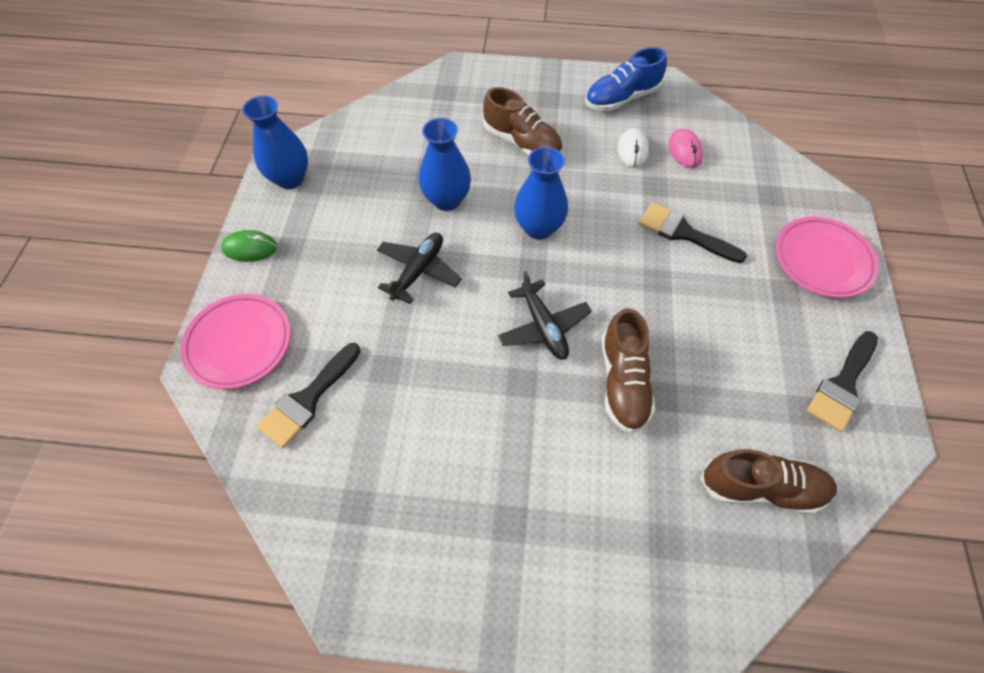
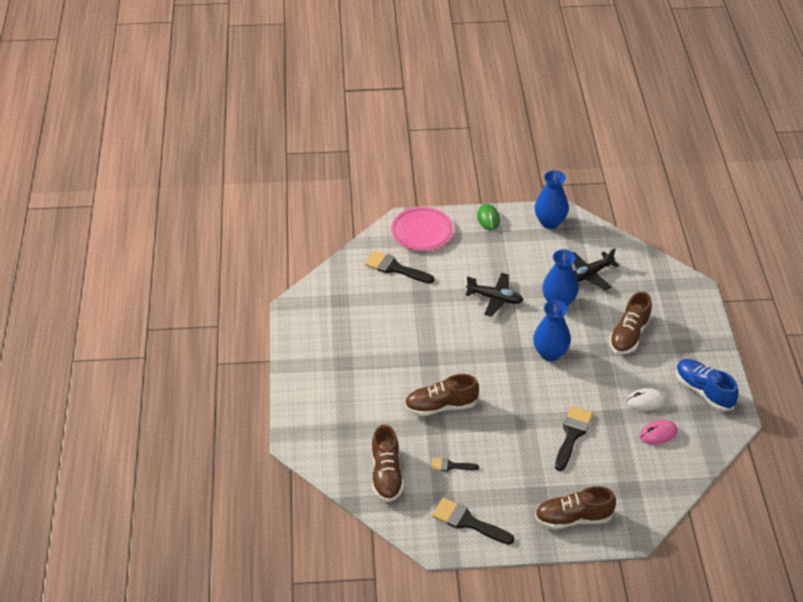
camera: 80 degrees right, 15 degrees down
(543, 327) = (470, 364): black plane -> black plane (589, 274)
(740, 389) = (450, 466): none -> black brush
(822, 260) = (573, 518): pink plate -> brown shoe

